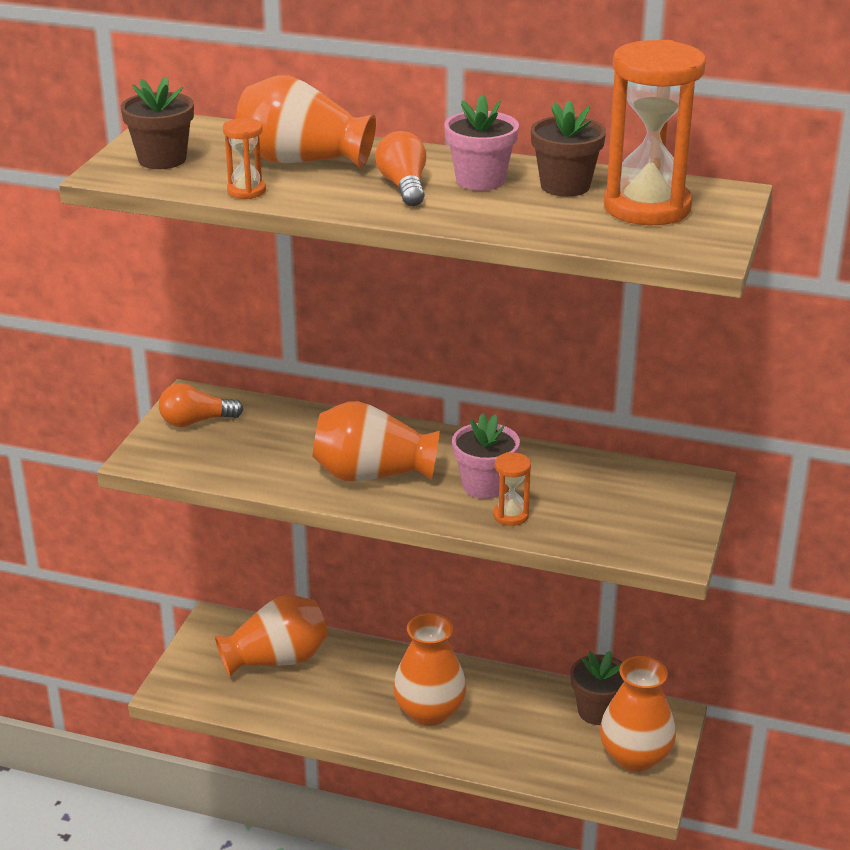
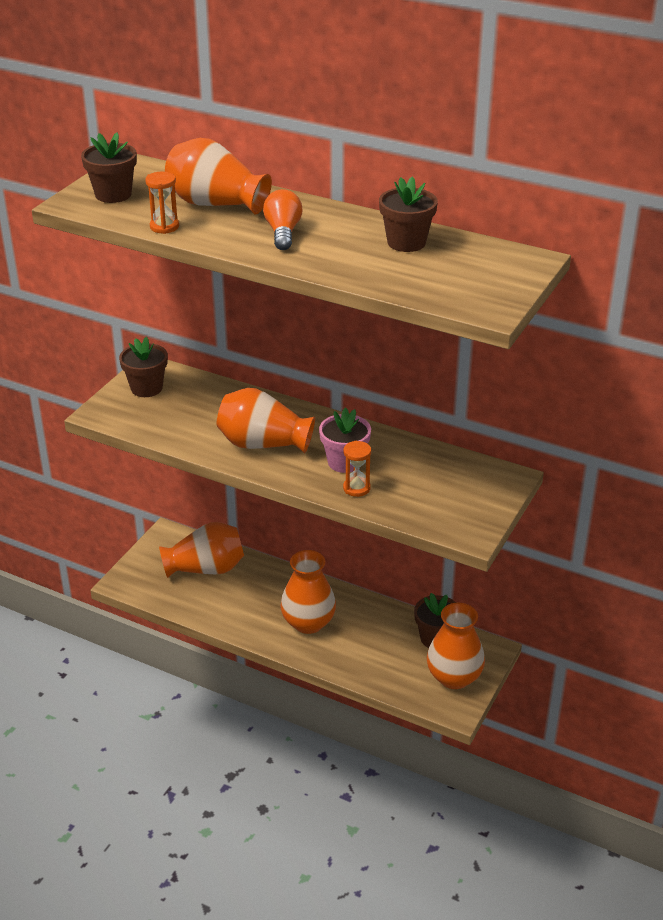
camera: 10 degrees right, 5 degrees up
(196, 421) = (146, 388): orange light bulb -> brown flower pot
(480, 180) = (343, 232): pink flower pot -> none
(647, 207) = (462, 267): orange hourglass -> none

